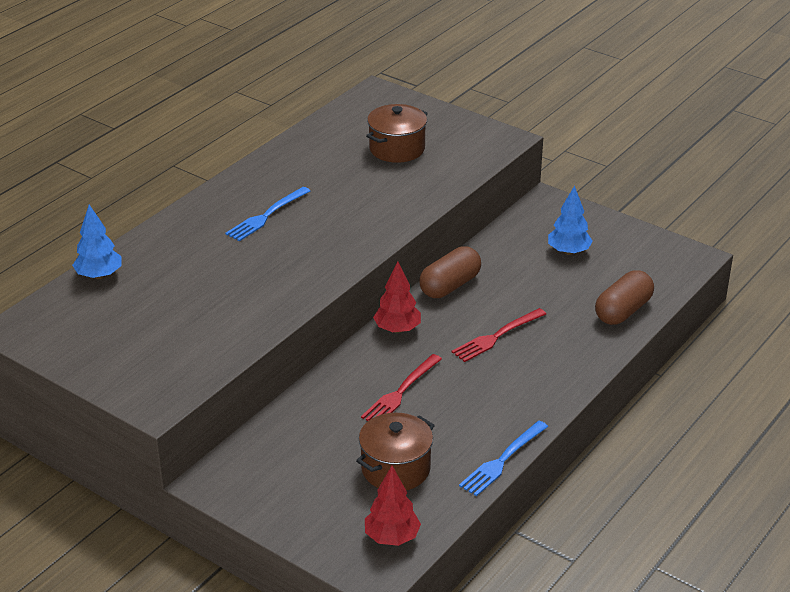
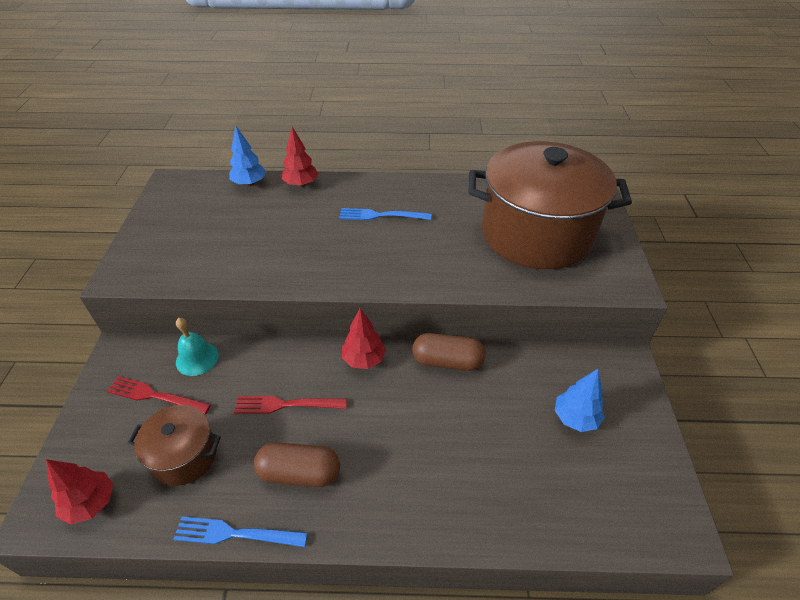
camera: 55 degrees right, 10 degrees up
(148, 243) = (301, 184): none -> red tree
(282, 430) = (197, 358): none -> turquoise bell
(397, 149) = (536, 233): brown pot -> brown pot, size x2.14
(496, 337) = (407, 431): red fork -> red fork (154, 396)
(623, 311) = (532, 515): brown capsule -> brown capsule (299, 473)

